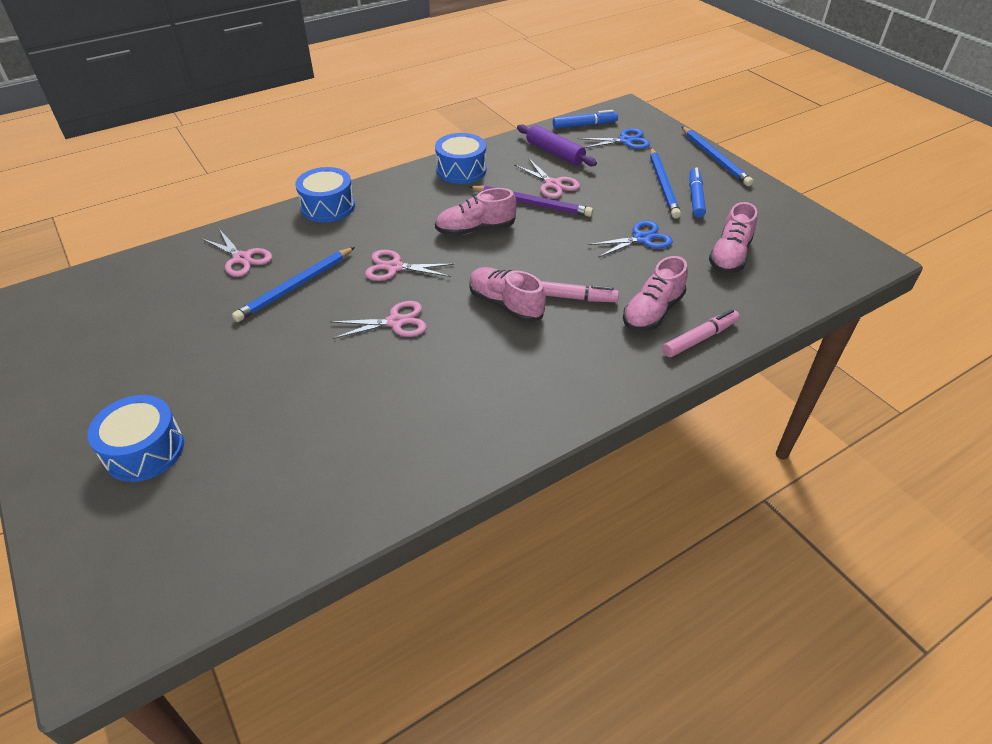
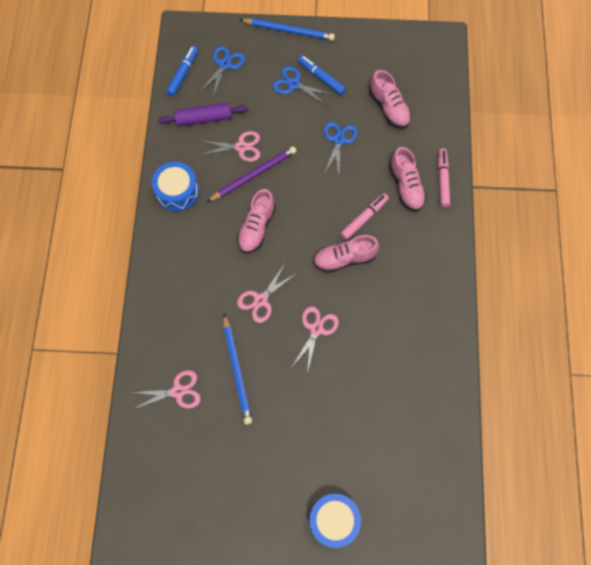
camera: 55 degrees left, 25 degrees up
(328, 207) = (155, 305): blue drum -> none
(663, 185) = (294, 84): blue pencil -> blue scissors

